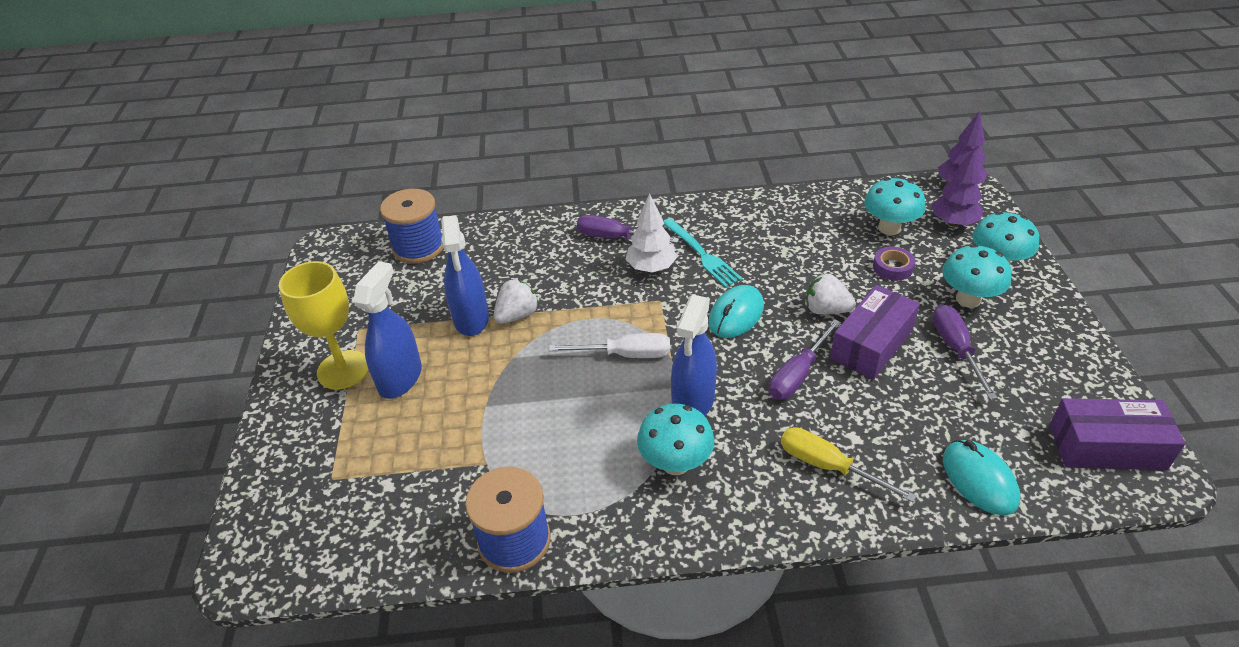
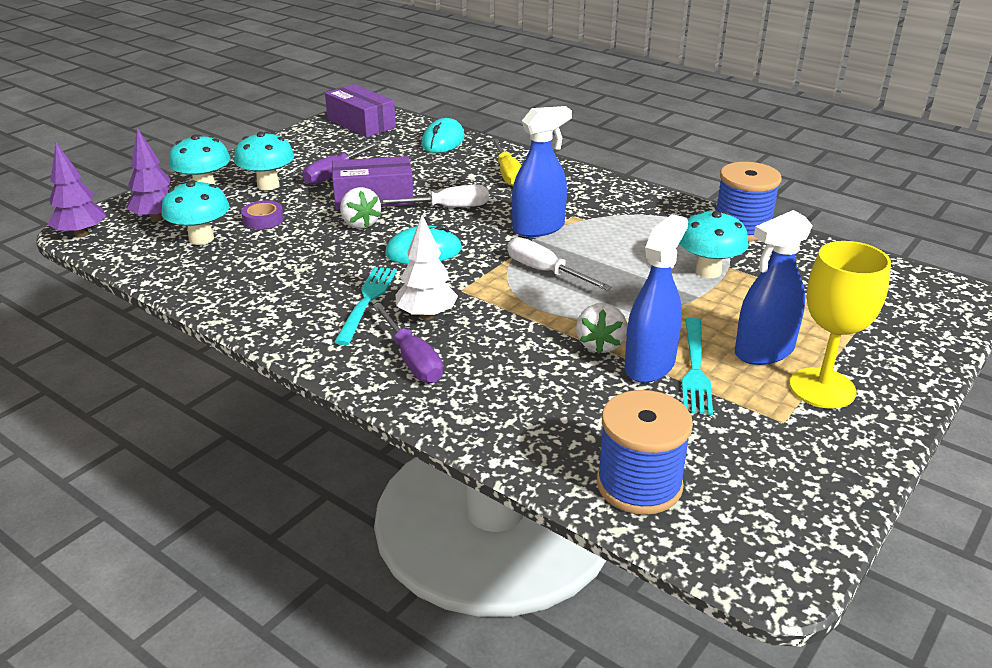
camera: 140 degrees left, 10 degrees down
(438, 333) = (695, 369): none -> turquoise fork
(517, 315) = (600, 344): white strawberry -> white strawberry turned 75 degrees counterclockwise
(675, 463) = (595, 211): turquoise mushroom -> turquoise mushroom (708, 271)
(798, 374) = (447, 208): purple screwdriver -> white screwdriver

